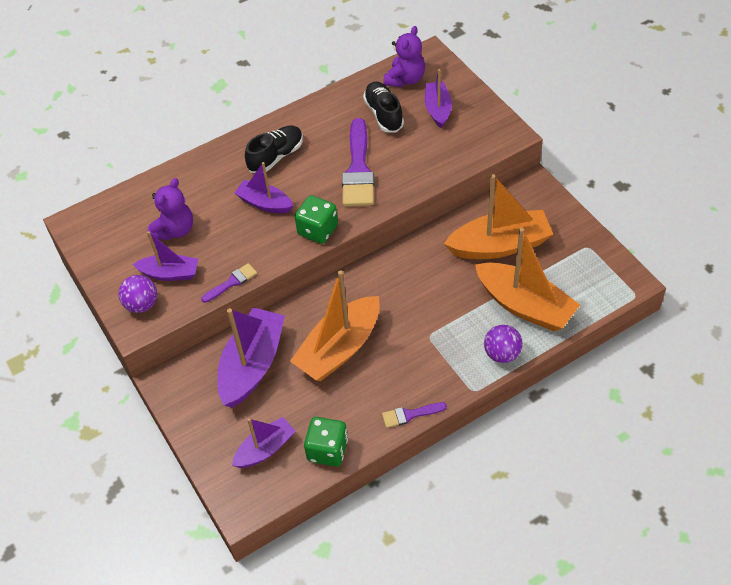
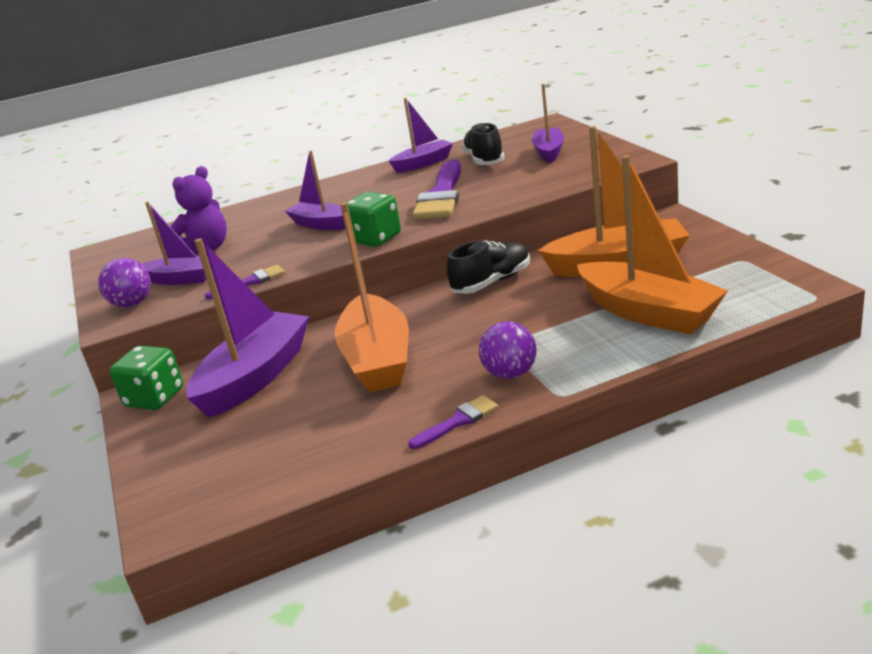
camera: 10 degrees right, 25 degrees down
(265, 449) = (232, 460): purple boat -> purple boat (423, 163)
(276, 157) = (349, 194): black shoe -> black shoe (492, 282)
(327, 450) = (322, 461): green dice -> green dice (154, 398)
(339, 348) = (377, 359): orange boat -> orange boat turned 60 degrees counterclockwise
(405, 79) = (516, 138): purple teddy bear -> none
(410, 415) = (458, 421): purple brush -> purple brush turned 150 degrees clockwise
(502, 354) = (609, 358): purple ball -> purple ball (510, 374)

